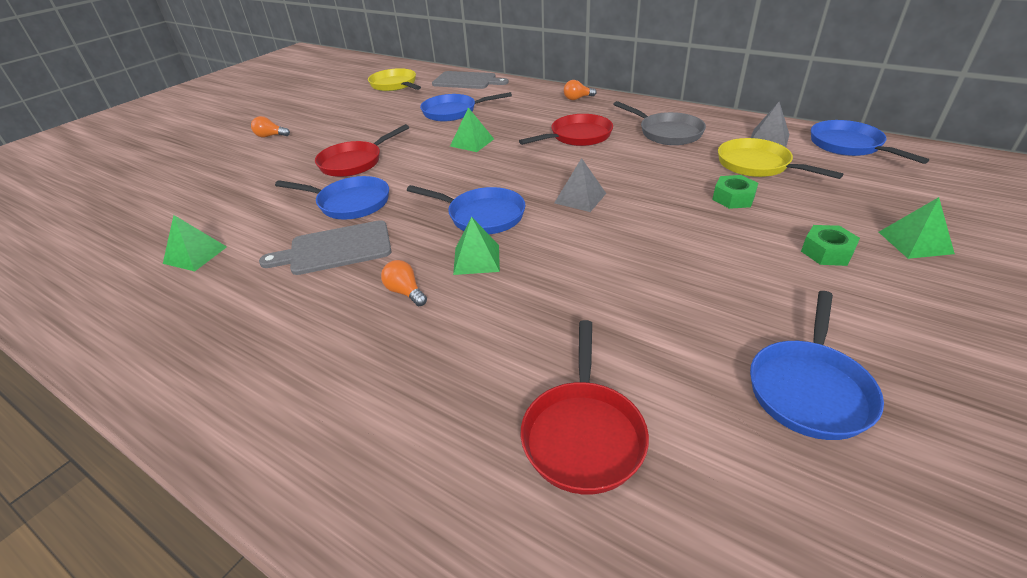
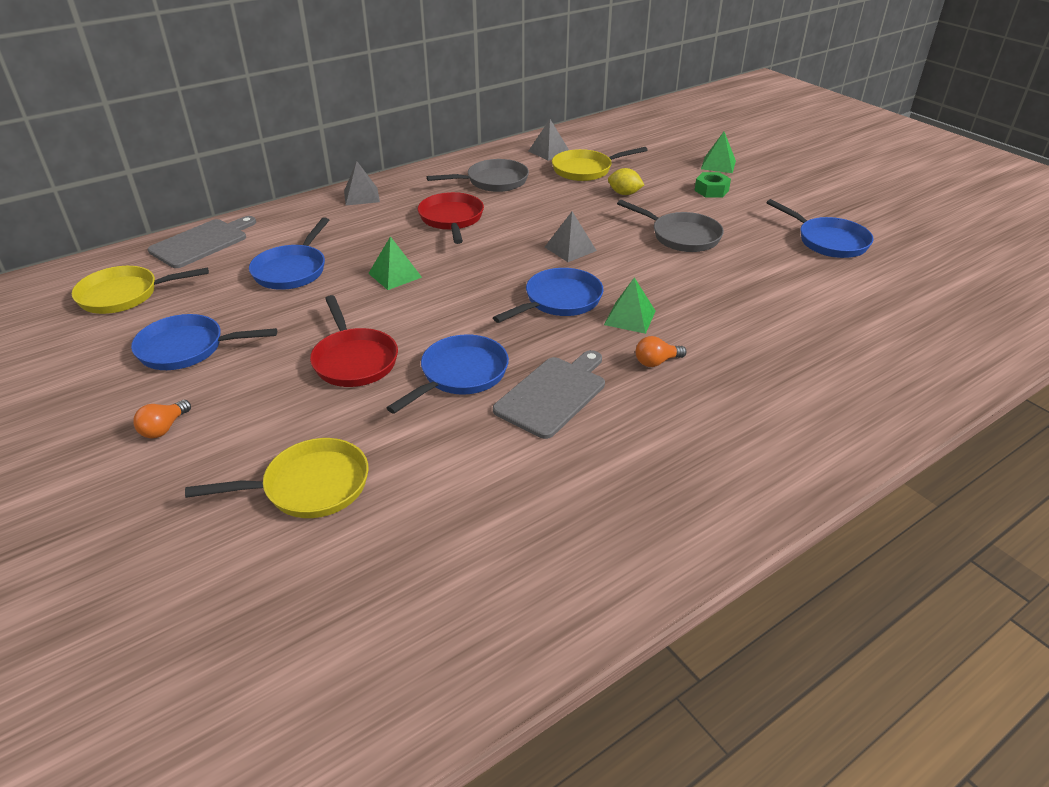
camera: 70 degrees left, 0 degrees up
(195, 255) = (485, 505): green pyramid -> none
(218, 190) = (310, 486): none -> yellow pan
(336, 249) = (553, 394): grey cutting board -> grey cutting board turned 150 degrees counterclockwise
(577, 98) = (361, 196): orange light bulb -> grey pyramid
(583, 434) = (842, 318): red pan -> none
(676, 255) = (681, 236): none -> grey pan
(733, 198) = (624, 193): green nut -> yellow lemon
(848, 146) = (589, 134): blue pan -> blue pan (187, 348)

